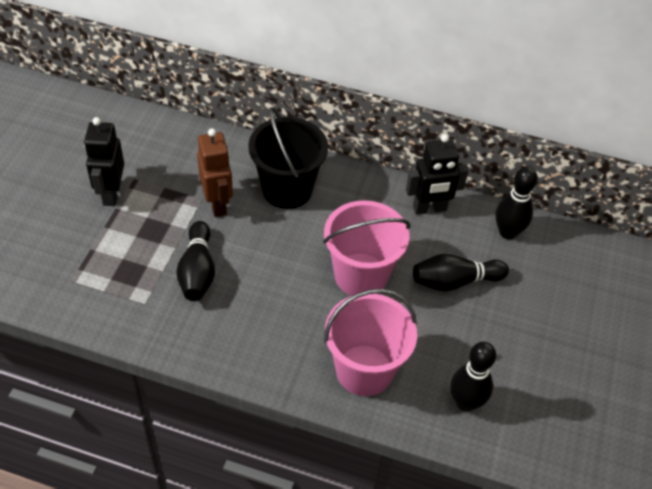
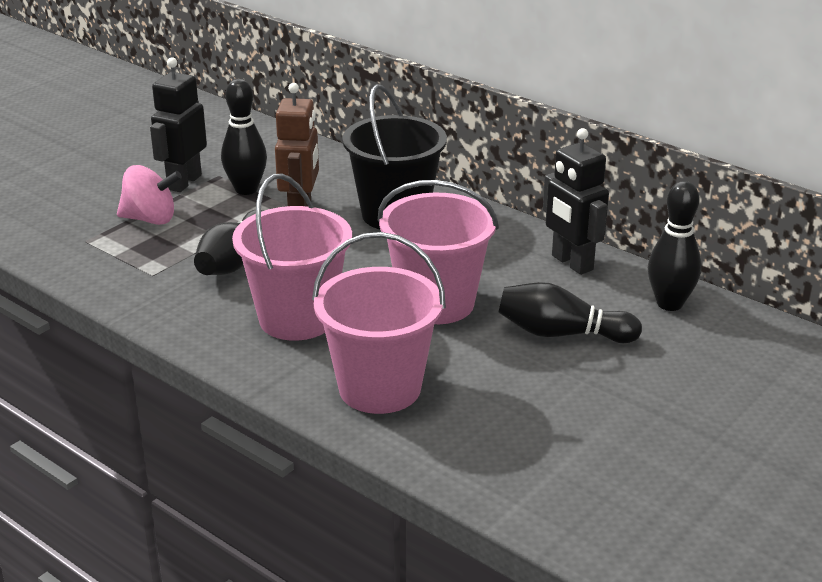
camera: 25 degrees right, 20 degrees down
(108, 242) = (150, 219): none -> pink spinning top
(274, 319) = (297, 319): none -> pink bucket
(429, 209) = (571, 263): black robot -> black robot turned 45 degrees clockwise
(465, 402) = (499, 449): black bowling pin -> black bowling pin (246, 189)

